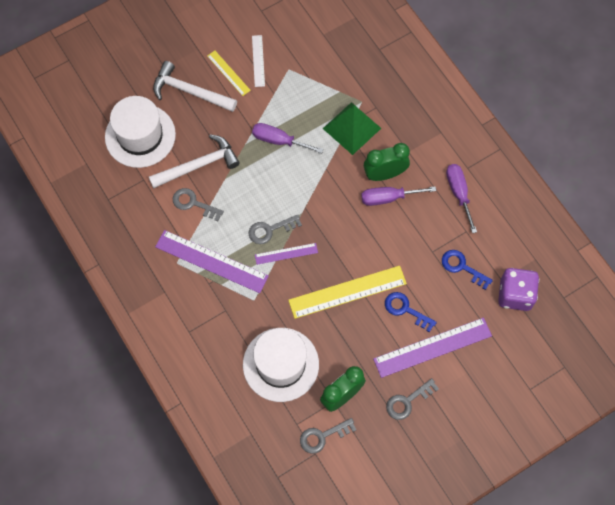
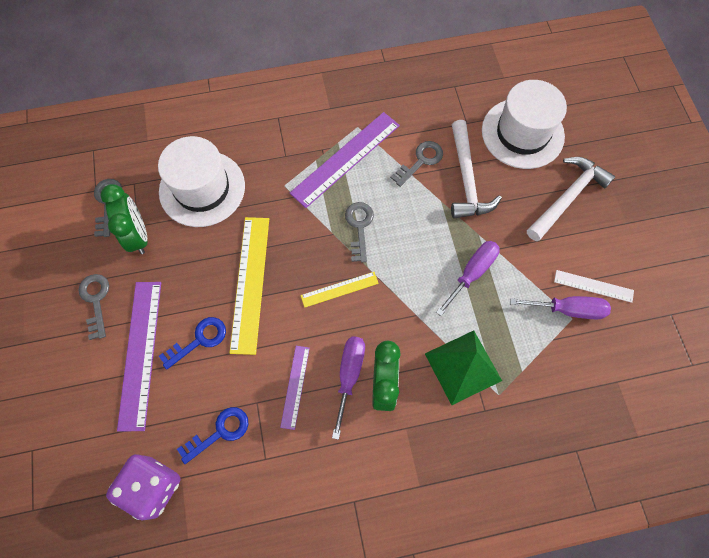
camera: 110 degrees right, 0 degrees up
(228, 73) = (583, 246): yellow ruler -> yellow ruler (339, 289)
(286, 253) = (324, 234): purple ruler -> purple ruler (295, 386)
(459, 193) = (321, 472): purple screwdriver -> purple screwdriver (568, 309)

